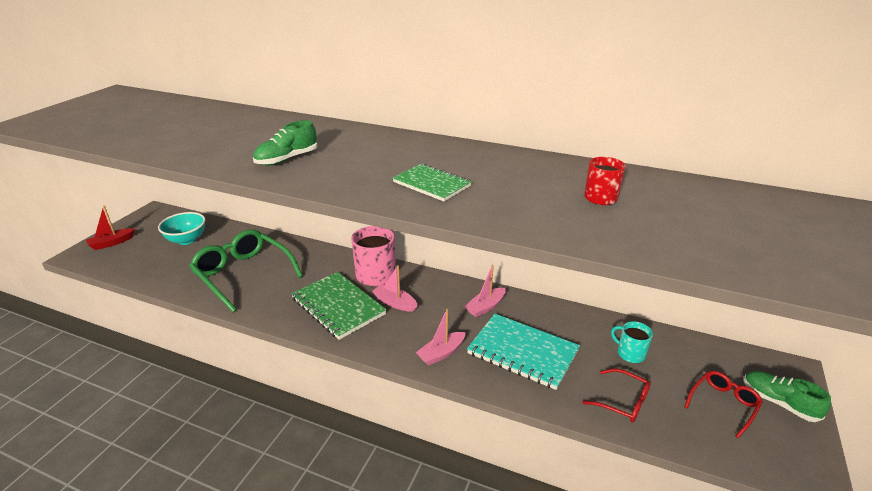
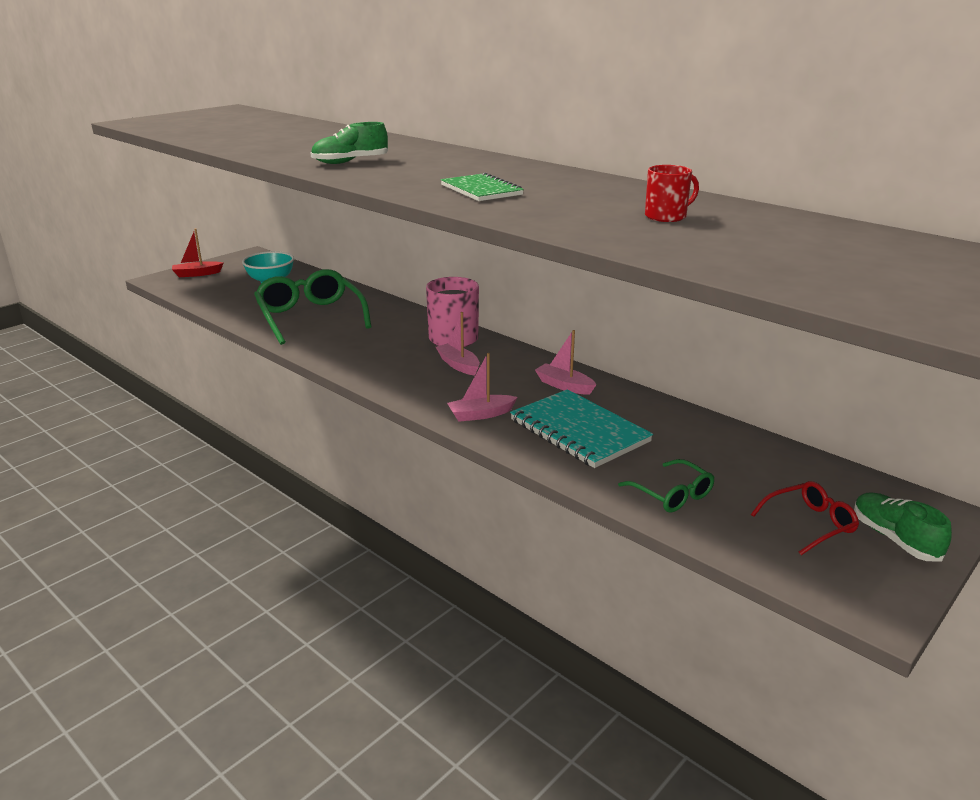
camera: 20 degrees right, 5 degrees down
(338, 306) = (393, 358): green notebook -> none
(485, 307) = (564, 386): pink boat -> pink boat turned 60 degrees clockwise
(622, 401) = (671, 494): red glasses -> green glasses
(630, 353) = (719, 457): turquoise mug -> none

